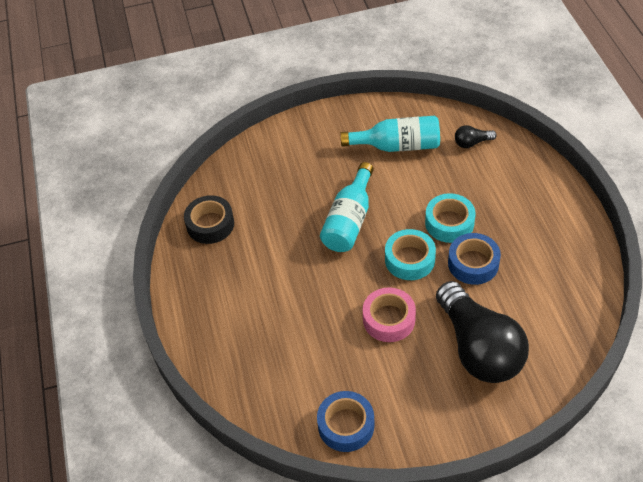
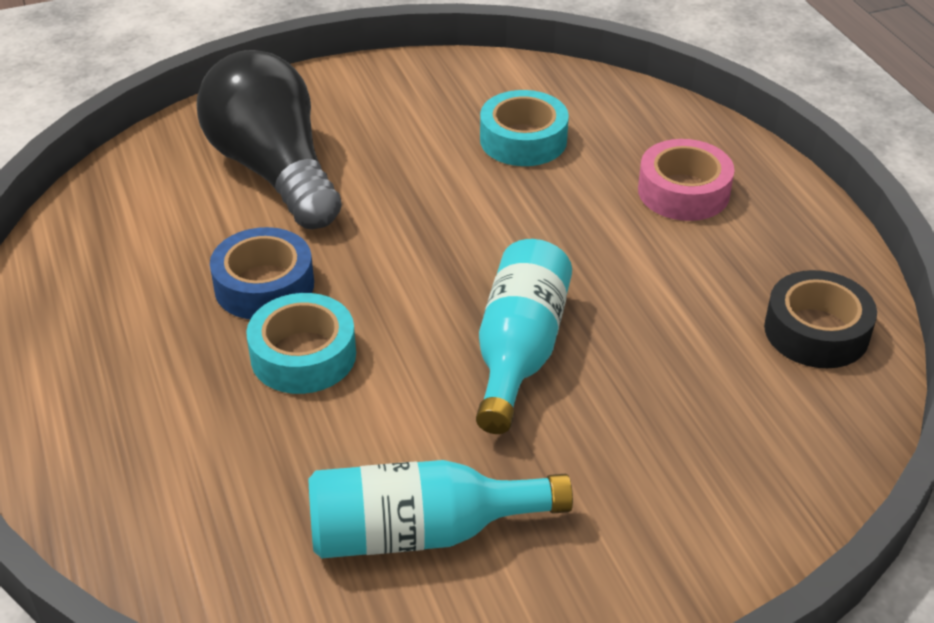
camera: 170 degrees right, 10 degrees down
(346, 425) = (481, 84): blue tape -> none
(389, 319) = (425, 199): pink tape -> pink tape (683, 192)
(409, 259) = (388, 287): turquoise tape -> turquoise tape (523, 140)
(472, 143) = (223, 549): black light bulb -> none

